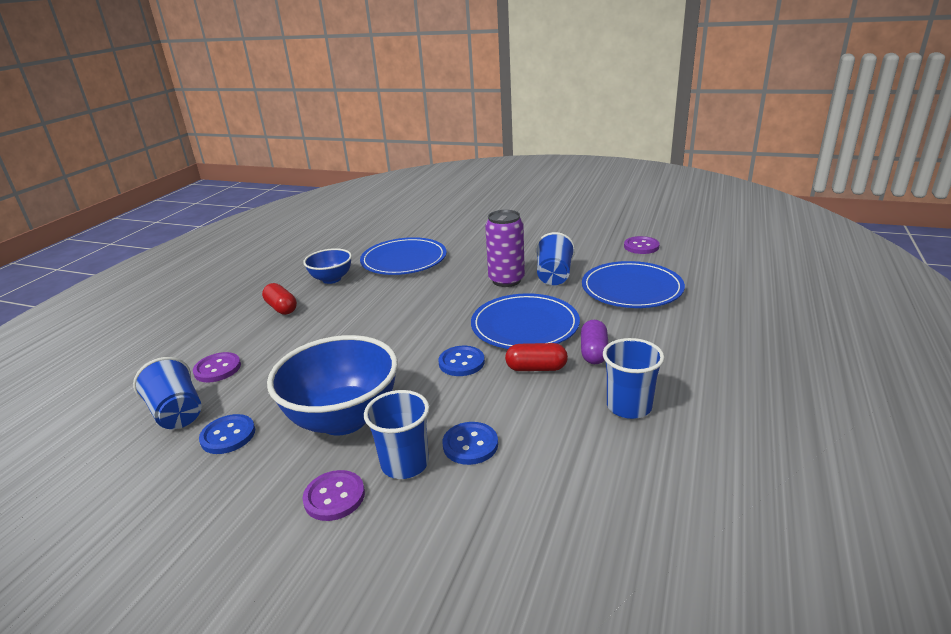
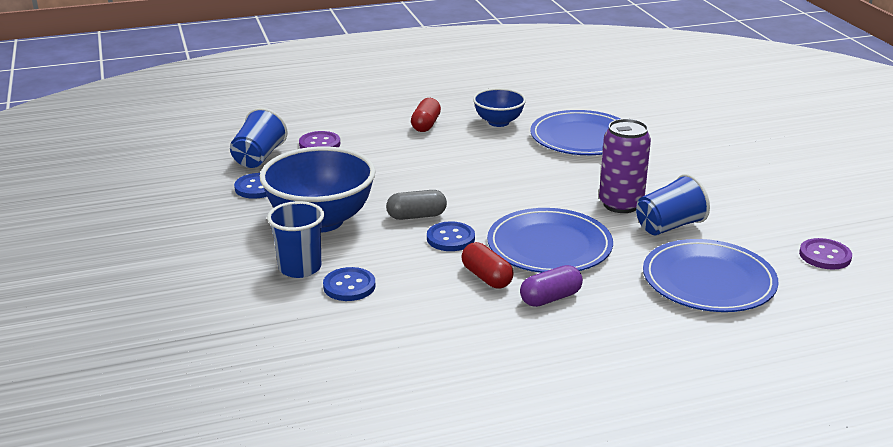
camera: 50 degrees right, 0 degrees up
(334, 497) = (241, 256): purple button -> none
(407, 365) = (416, 216): none -> grey capsule
(629, 406) = (484, 344): blue cup -> none

